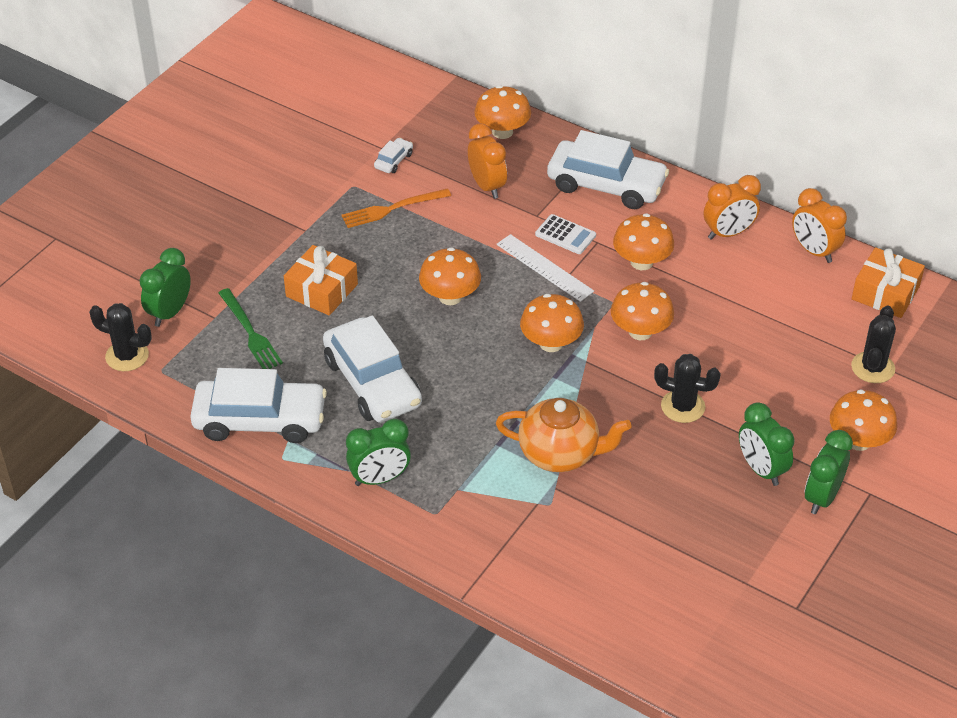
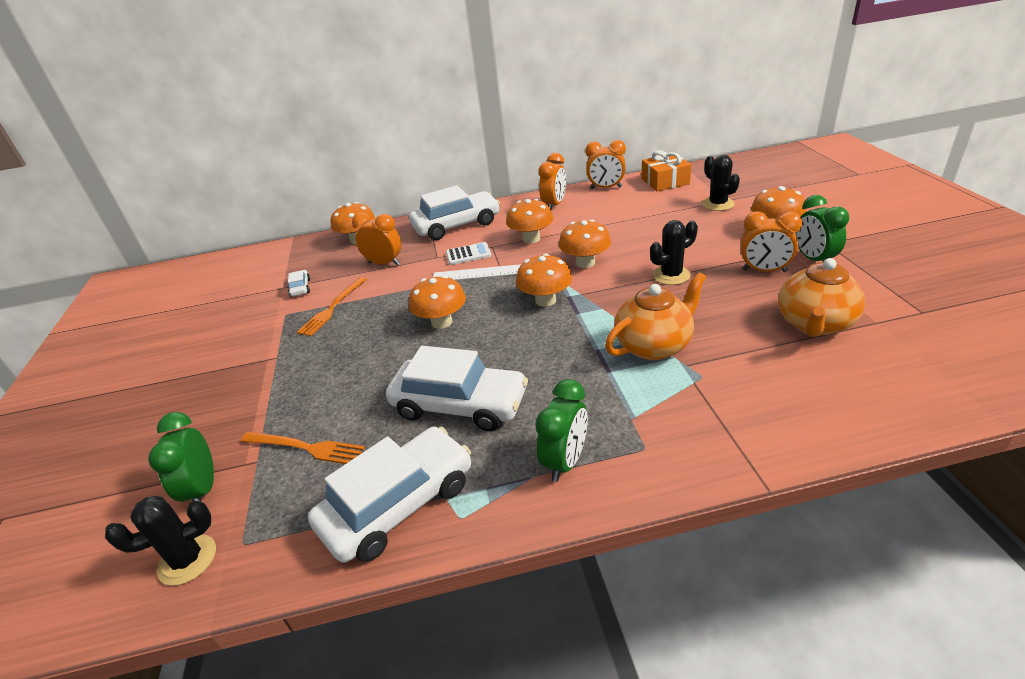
camera: 40 degrees left, 10 degrees down
(250, 332) = (305, 448): green fork -> orange fork
(322, 290) = (337, 380): orange gift -> none
(700, 542) = (814, 324): none -> orange teapot
(761, 469) = (764, 271): green clock -> orange clock

